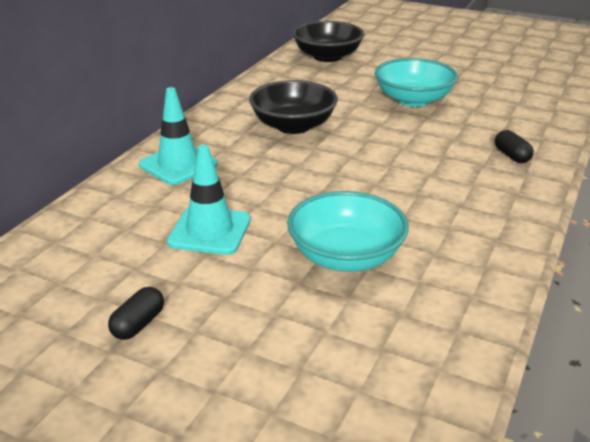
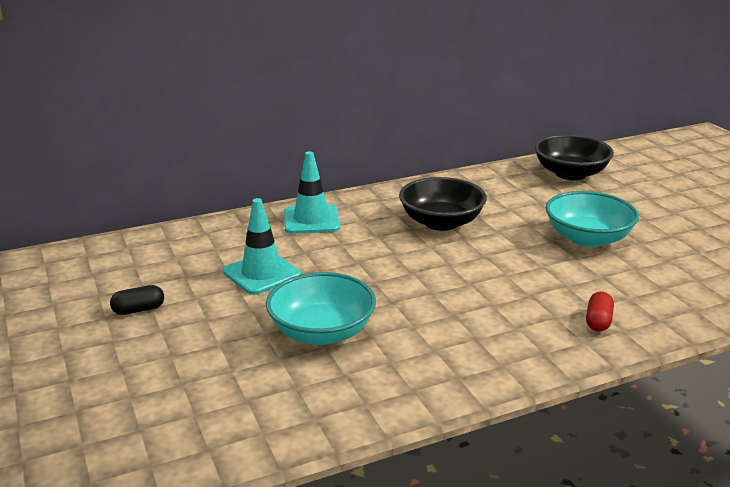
camera: 40 degrees right, 5 degrees down
(511, 156) = (598, 321): black capsule -> red capsule

